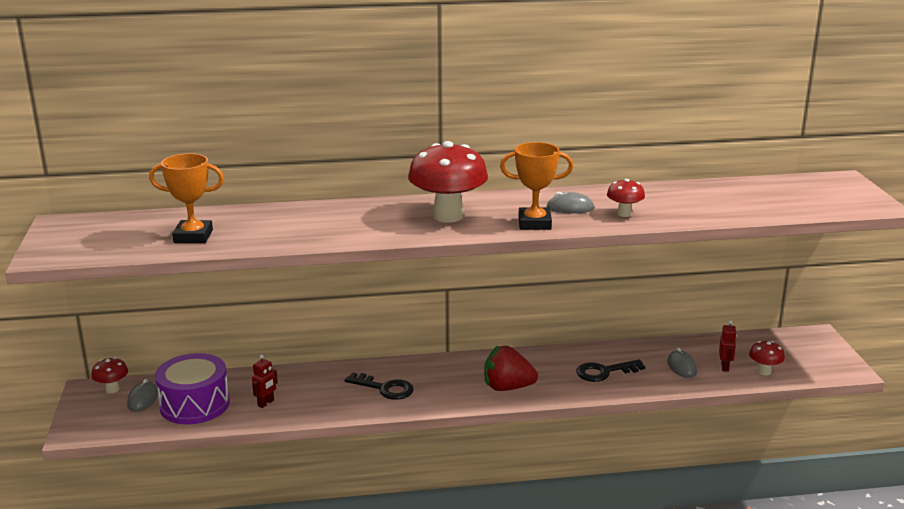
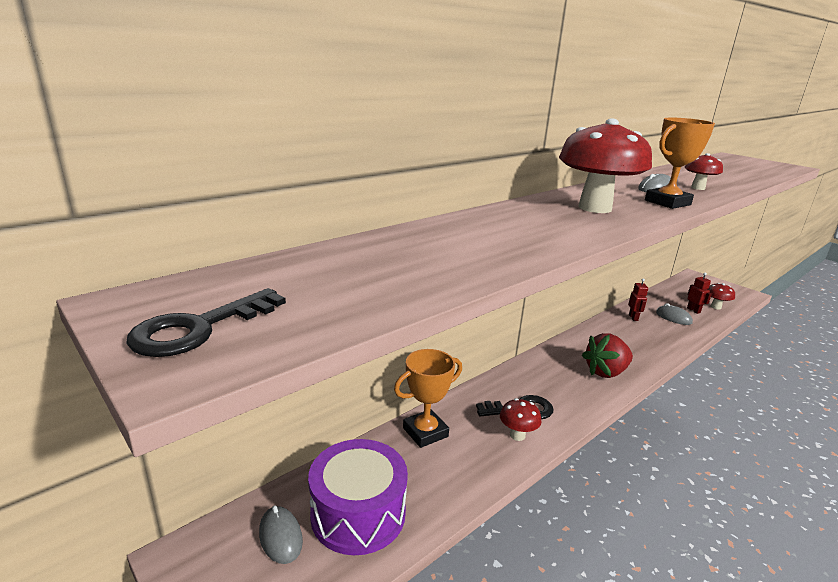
camera: 35 degrees left, 0 degrees up
(112, 389) = (219, 540): red mushroom -> red mushroom (517, 435)
(193, 236) = (392, 276): orange trophy -> orange trophy (425, 432)
(266, 403) = (436, 474): red robot -> red robot (633, 318)
(604, 372) = (641, 336): black key -> black key (199, 328)

